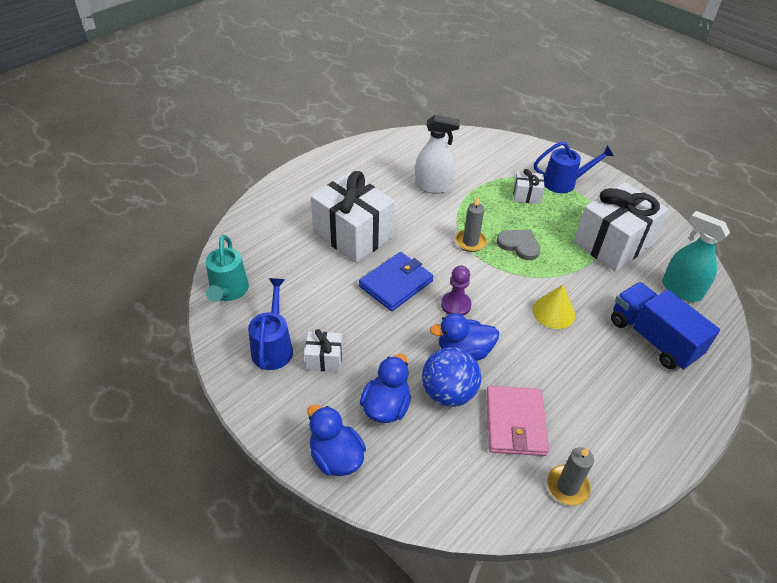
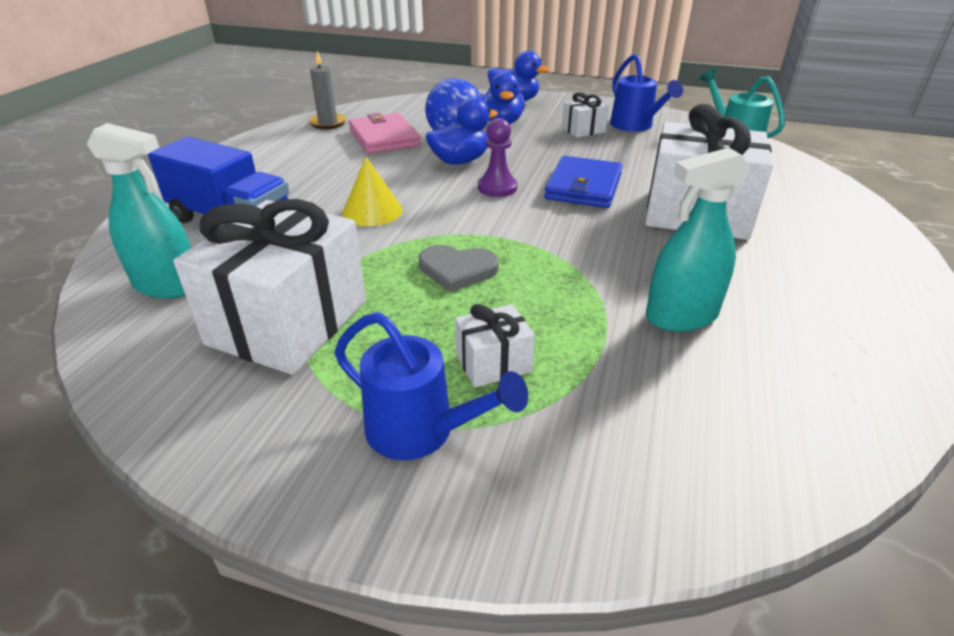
camera: 155 degrees right, 10 degrees down
(432, 186) = (681, 316): white spray bottle -> turquoise spray bottle
(470, 242) = (534, 252): grey candle -> none
(564, 183) = (421, 432): blue watering can -> blue watering can turned 120 degrees counterclockwise

